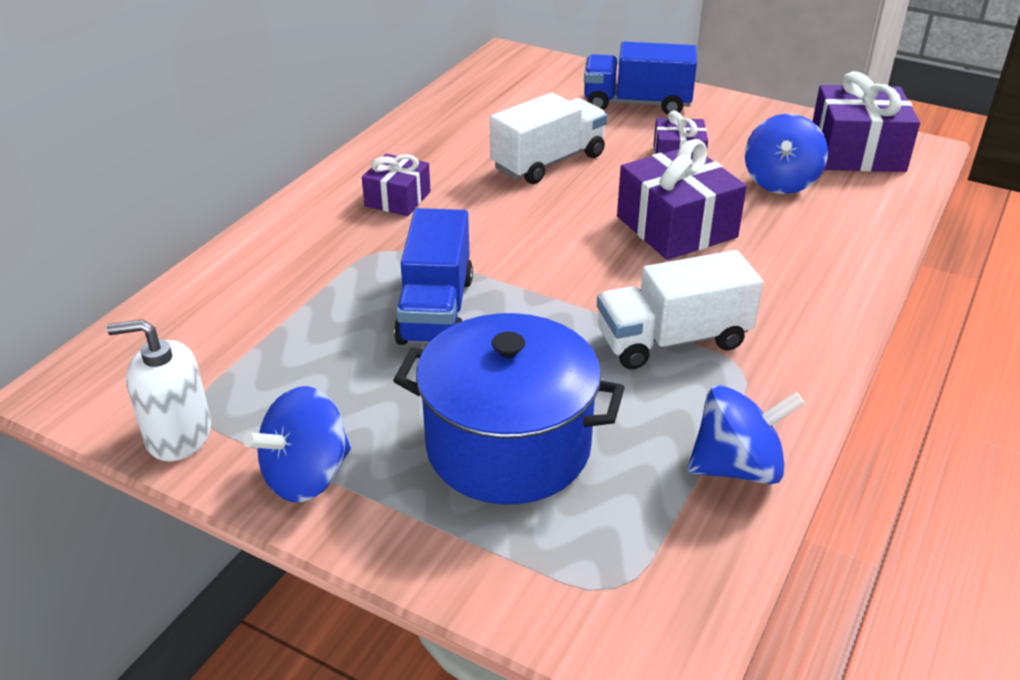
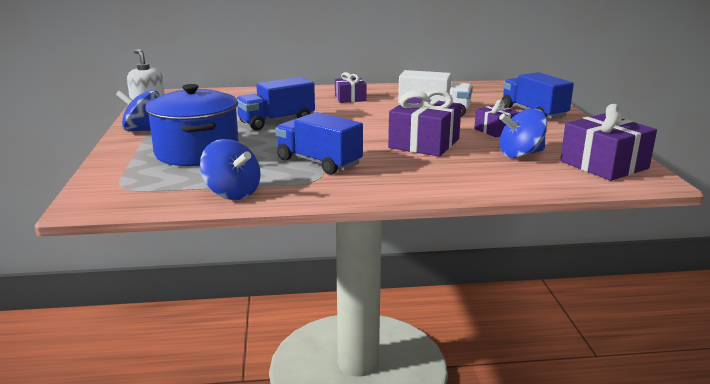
camera: 55 degrees right, 15 degrees down
(673, 340) = (319, 162): white truck -> blue truck

